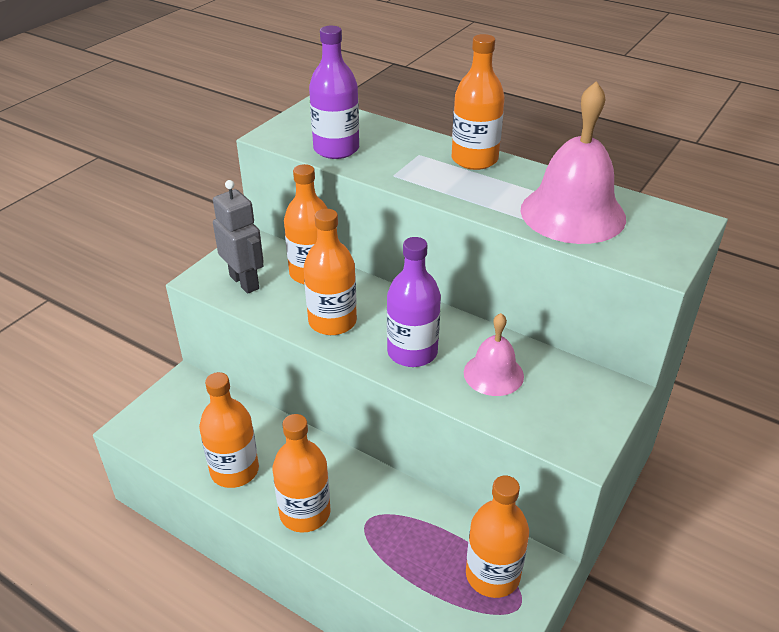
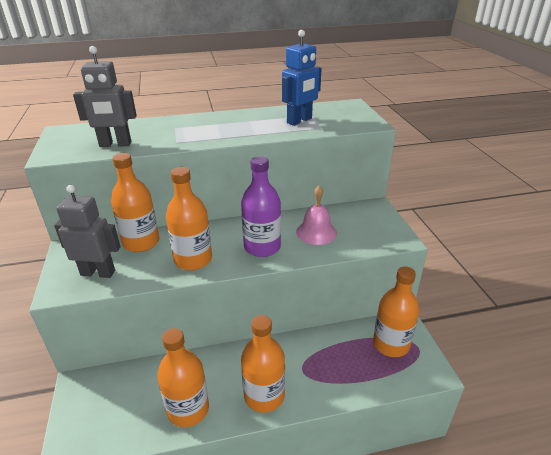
camera: 45 degrees left, 5 degrees down
(336, 149) = (115, 144): purple bottle -> grey robot
(474, 159) = (211, 119): orange bottle -> none
(572, 213) = (299, 121): pink bell -> blue robot

